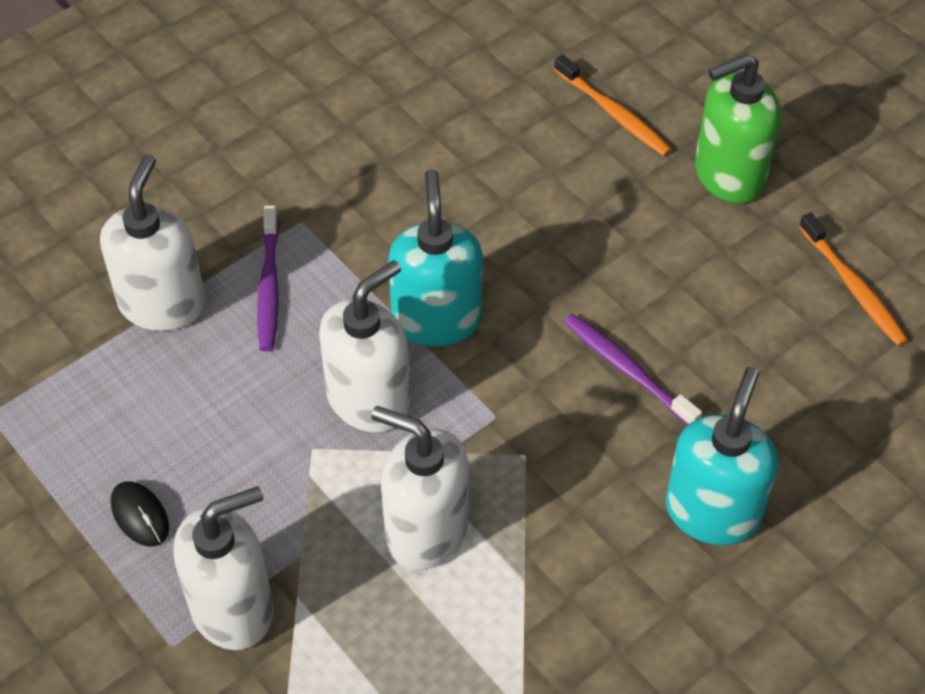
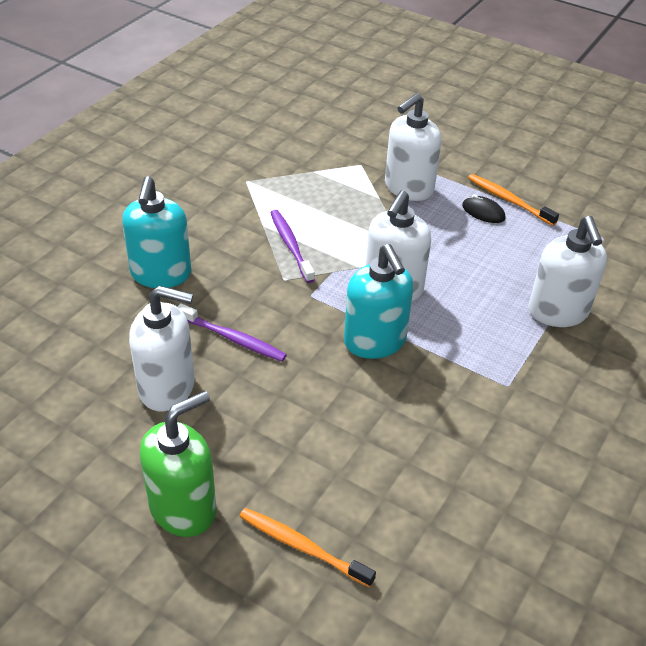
camera: 160 degrees right, 10 degrees down
(269, 286) = (499, 337): purple toothbrush -> purple toothbrush (290, 245)
(426, 530) = (326, 235): white soap dispenser -> white soap dispenser (167, 387)
(853, 287) = (69, 433): orange toothbrush -> orange toothbrush (509, 200)

